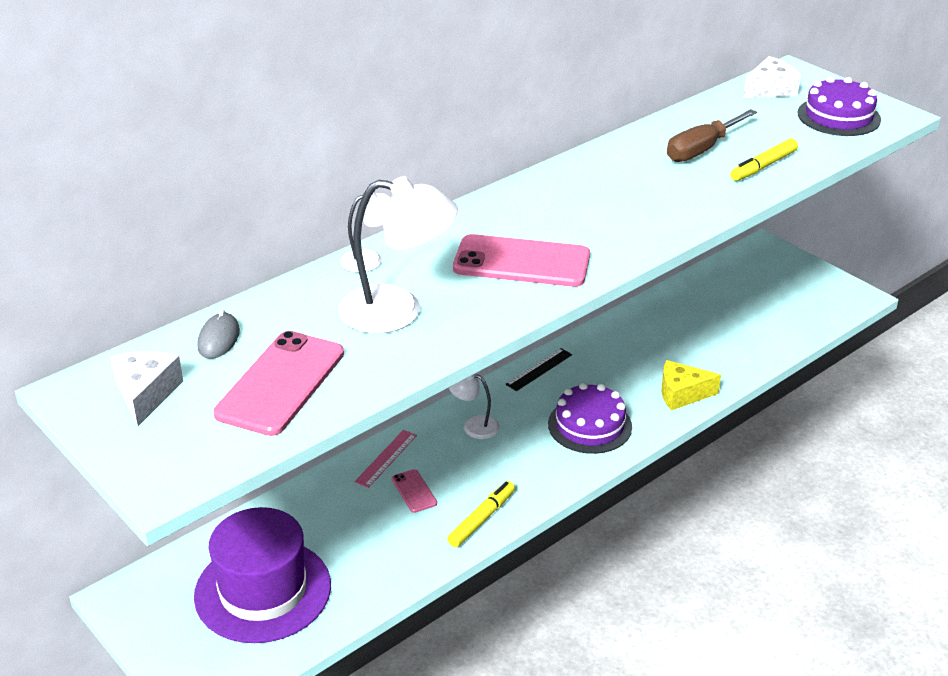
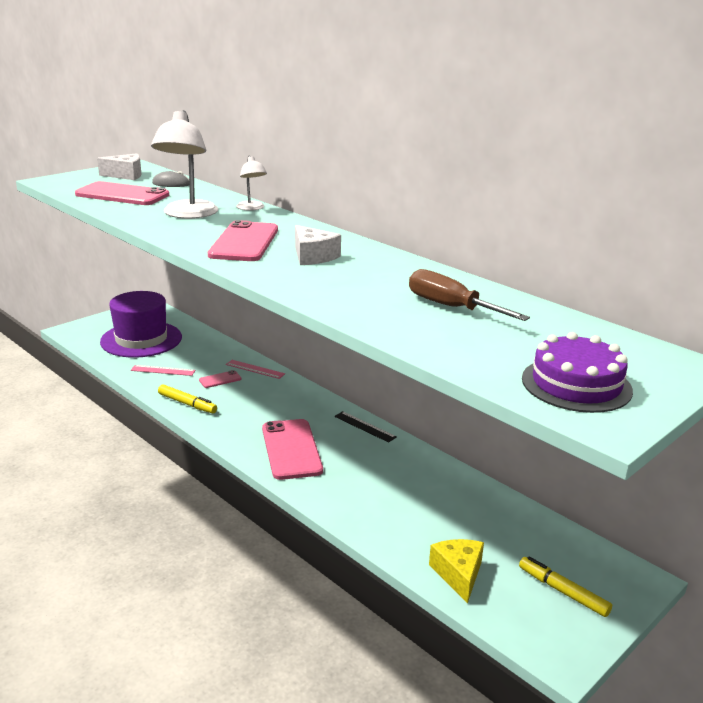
camera: 85 degrees right, 10 degrees down
(379, 553) = (163, 370): none -> pink ruler
(474, 425) = (291, 399): white lamp -> none
(589, 425) = (291, 449): purple cake -> pink phone
(682, 394) = (339, 500): yellow cheese -> yellow cheese (458, 574)
(763, 166) = (425, 332): yellow marker -> yellow marker (563, 591)
(770, 90) = (624, 349): white cheese -> white cheese (313, 256)

